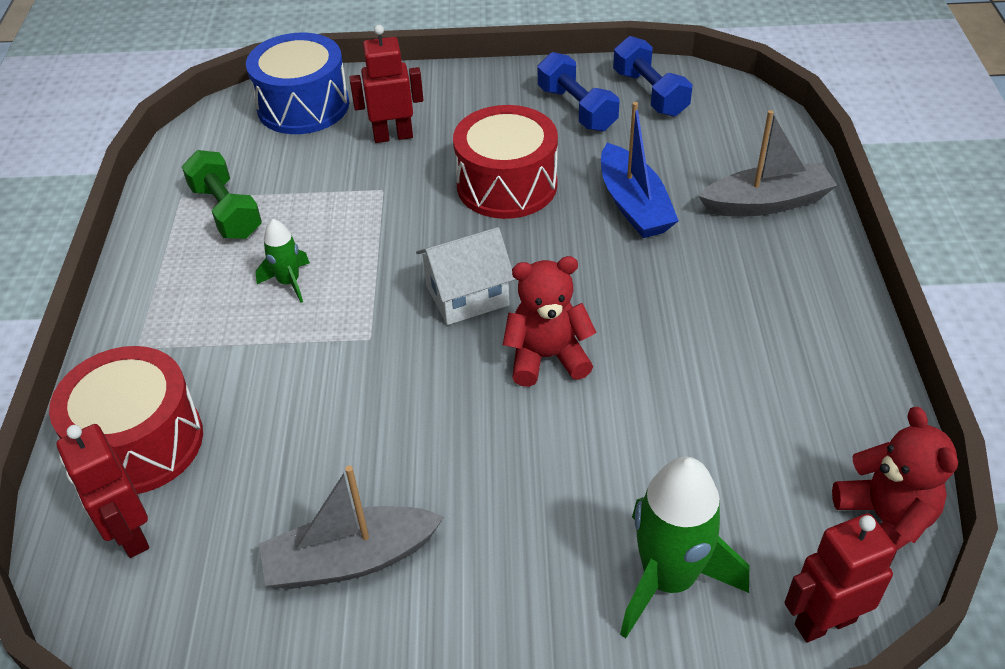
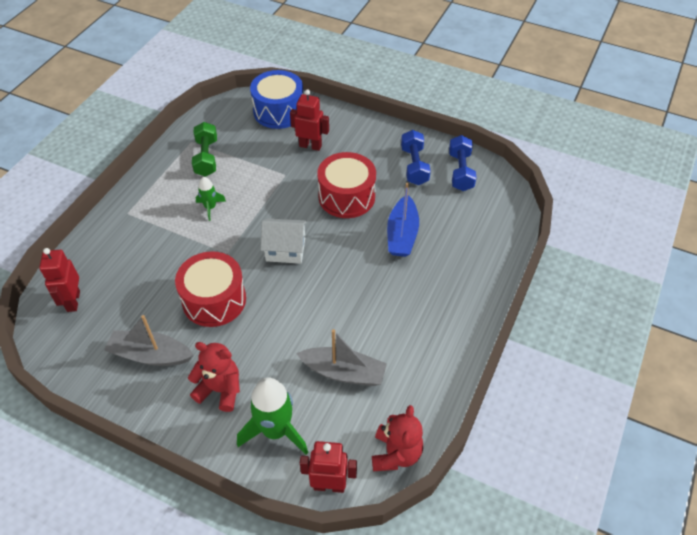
camera: 25 degrees right, 5 degrees up
(140, 442) = (101, 260): red drum -> red drum (214, 300)
(547, 357) = (299, 298): red teddy bear -> red teddy bear (220, 390)
(766, 203) = (473, 262): grey boat -> grey boat (344, 372)

